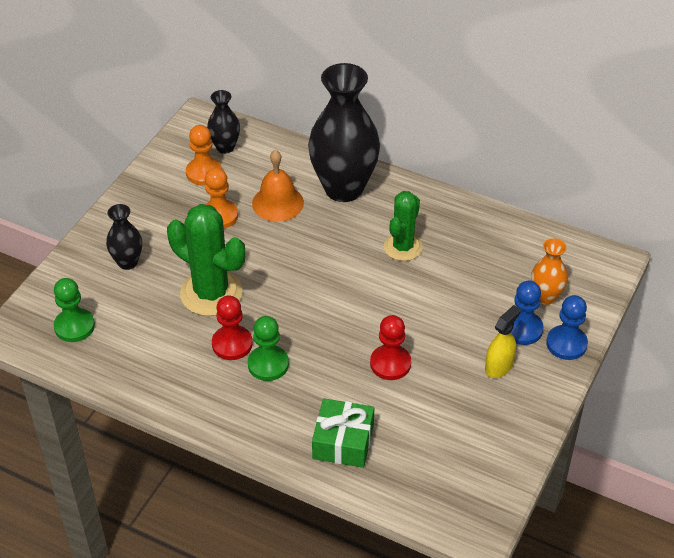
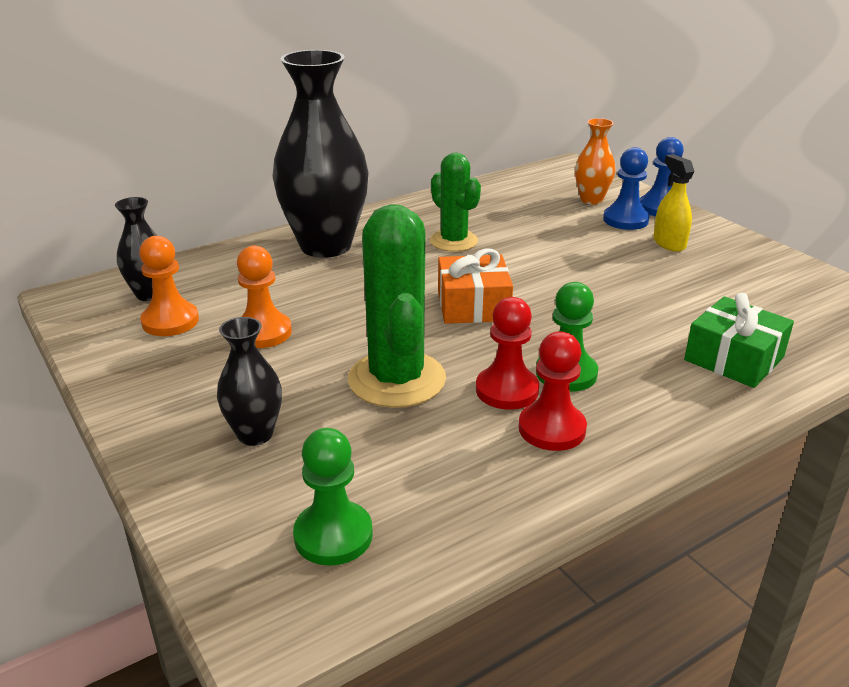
camera: 60 degrees left, 15 degrees down
(211, 293) = (397, 379): green cactus -> green cactus turned 75 degrees counterclockwise
(278, 203) = (295, 288): orange bell -> none
(318, 292) = (473, 305): none -> orange gift
(390, 363) = (624, 295): red pawn -> red pawn (552, 429)

